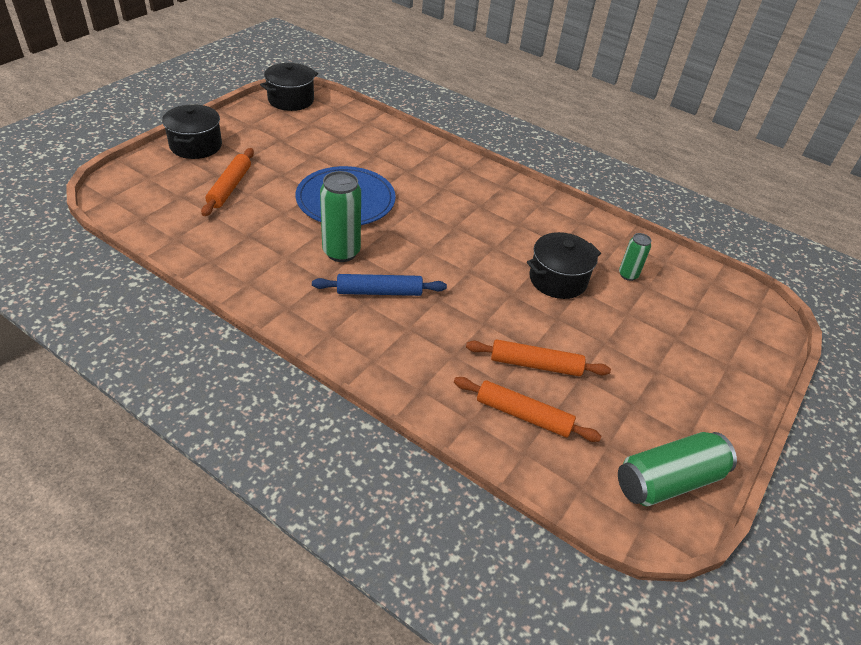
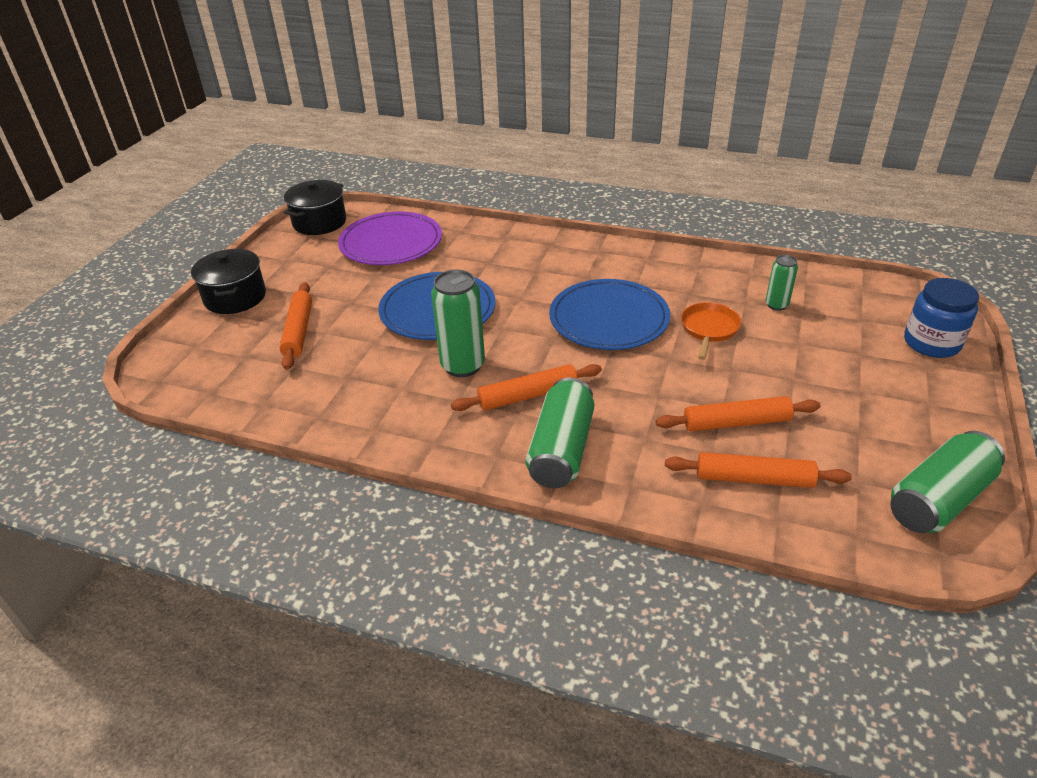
camera: 10 degrees left, 5 degrees down
(338, 133) = (391, 243): none -> purple plate
(379, 292) = (528, 396): blue rolling pin -> orange rolling pin
(382, 343) = (561, 449): none -> green can
(479, 246) = (609, 319): none -> blue plate
(558, 279) = (709, 329): black pot -> orange pan
(745, 347) = (931, 343): none -> blue jar

